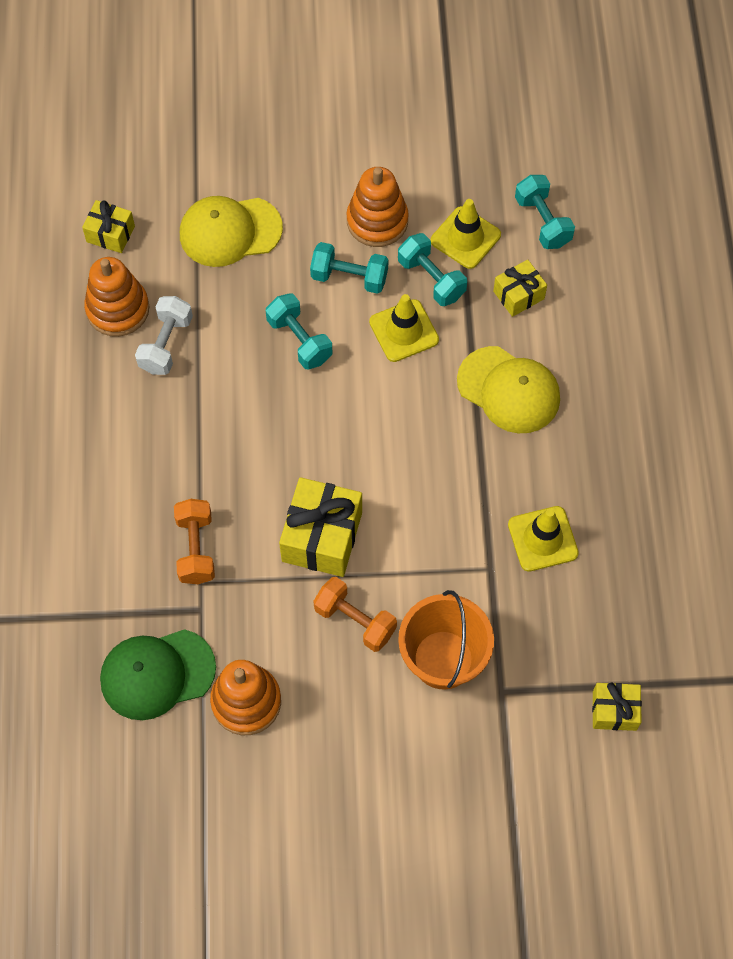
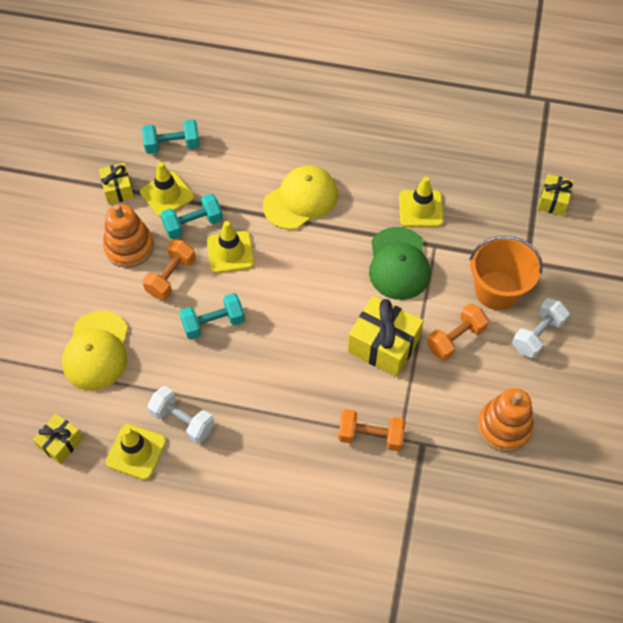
camera: 75 degrees left, 5 degrees down
(118, 309) = (136, 452): orange stacking toy -> yellow traffic cone
(157, 674) = (469, 486): green cap -> green cap (398, 264)
(349, 277) = (171, 277): turquoise dumbbell -> orange dumbbell
(390, 722) = (537, 335): none -> white dumbbell
(518, 295) = (227, 174): yellow gift -> yellow gift (118, 189)

